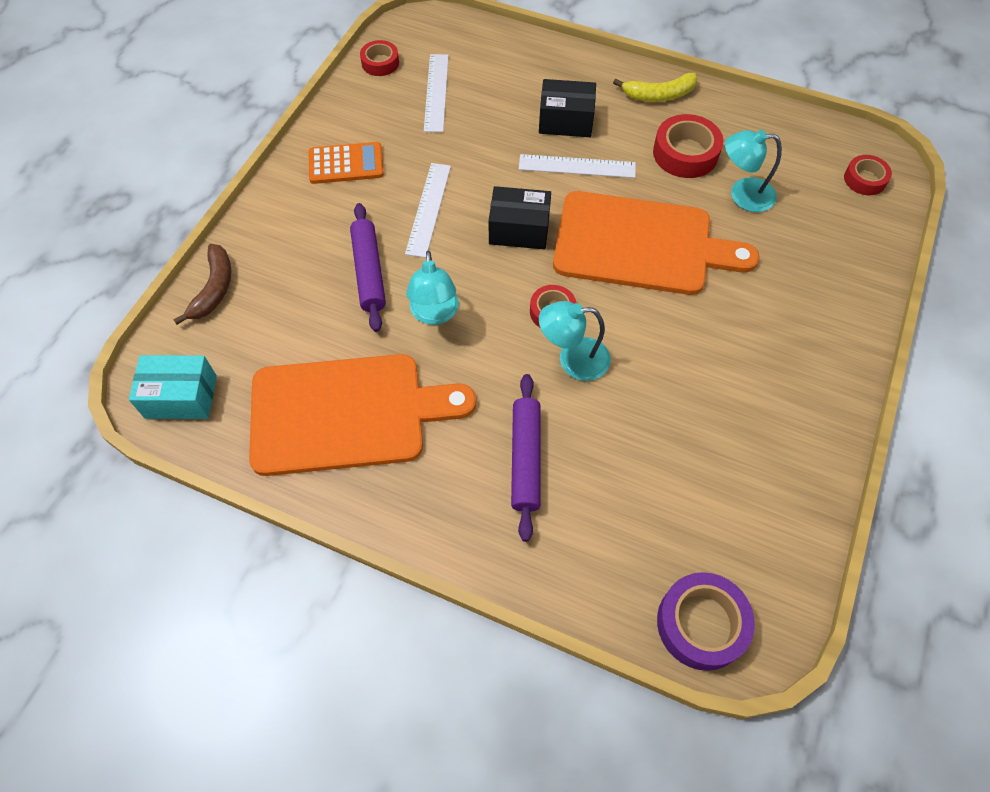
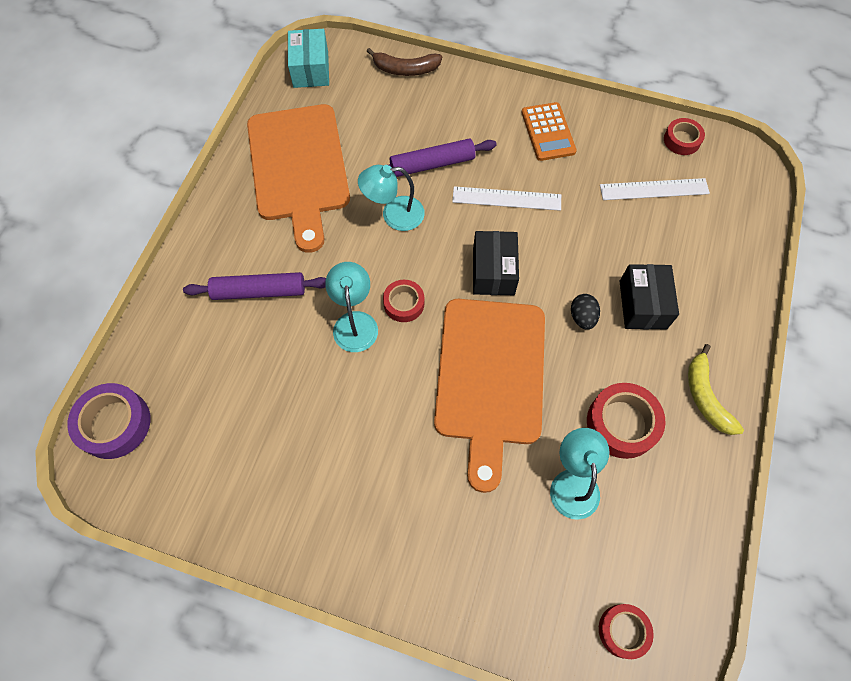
camera: 85 degrees right, 5 degrees up
(577, 166) = (582, 317): white ruler -> black egg

